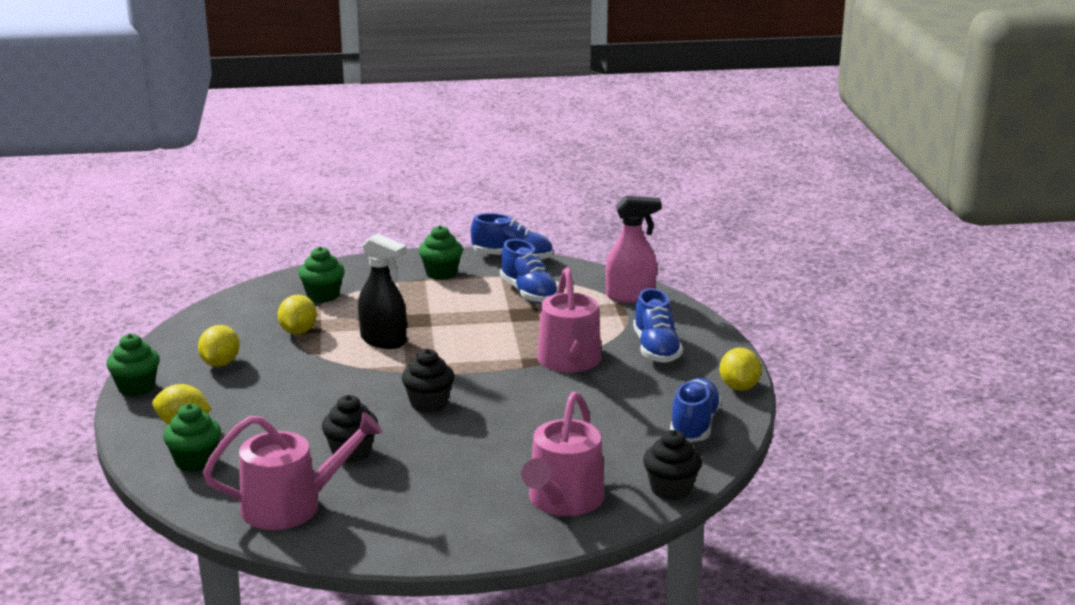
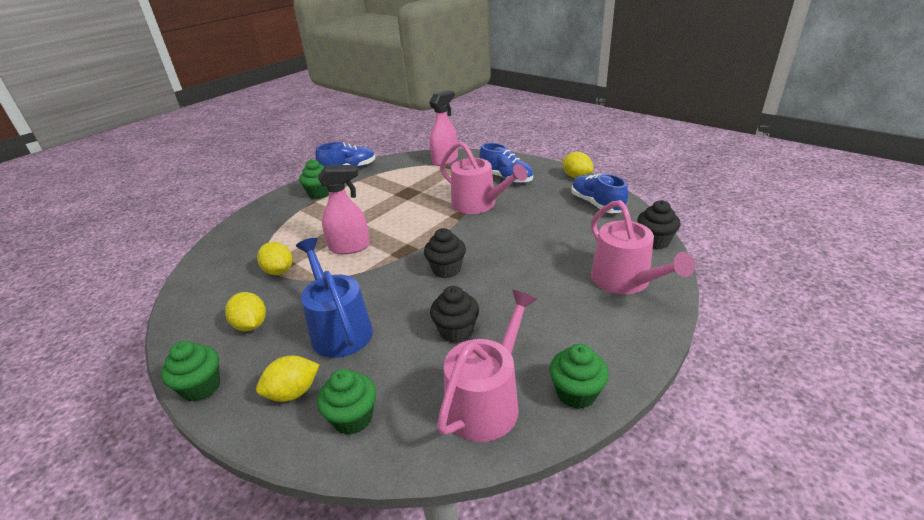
camera: 40 degrees left, 10 degrees up
(273, 401) = (339, 329): none -> blue watering can
(323, 296) = (260, 240): green cupcake -> green cupcake (576, 393)
(384, 340) = (350, 247): black spray bottle -> pink spray bottle
(529, 293) = (390, 181): blue shoe -> none

